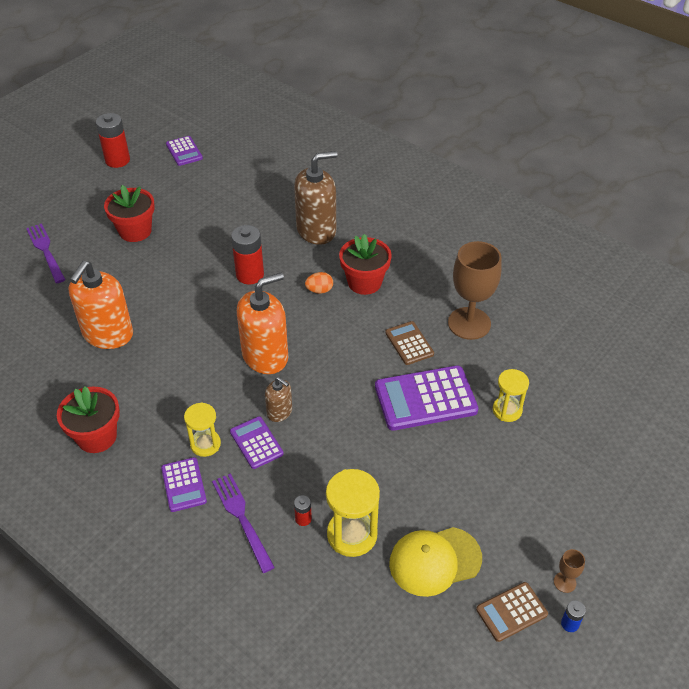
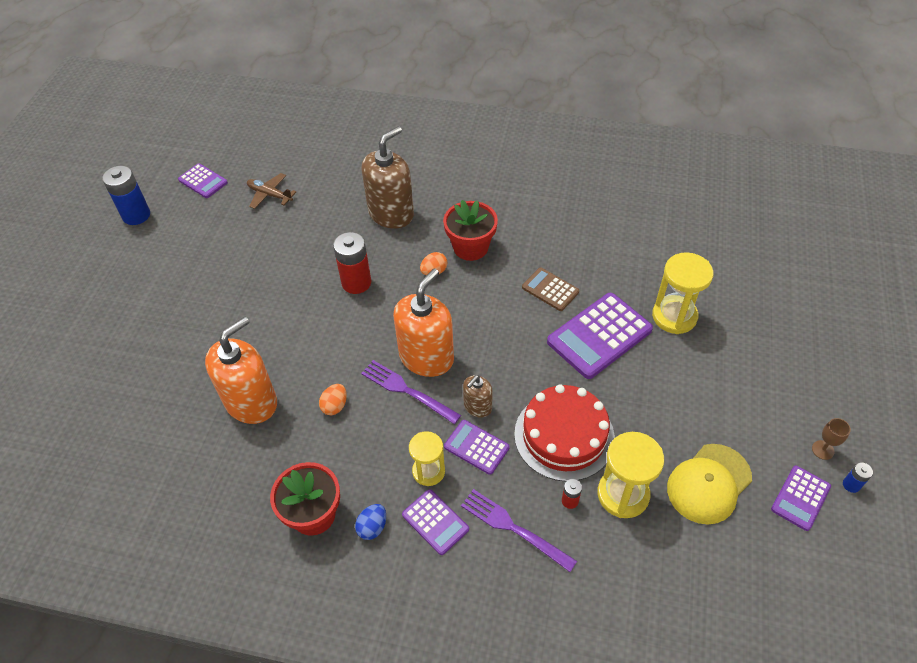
camera: 25 degrees left, 5 degrees up
(45, 251) = (121, 341): purple fork -> purple fork (406, 391)
(108, 334) = (251, 402): orange soap dispenser -> orange soap dispenser turned 135 degrees counterclockwise
(117, 160) = (136, 215): red battery -> blue battery
(133, 466) = (372, 527): none -> blue egg
(135, 231) = (207, 283): red flower pot -> none
(168, 363) = (335, 406): none -> orange egg
(228, 180) = (269, 195): none -> brown plane
(279, 412) = (477, 407): brown soap dispenser -> brown soap dispenser turned 120 degrees clockwise
(335, 466) = (564, 435): none -> red cake
(469, 323) = (589, 249): brown goblet -> none
(507, 410) = (674, 316): yellow hourglass -> yellow hourglass, size x1.53
(511, 612) = (800, 498): brown calculator -> purple calculator

